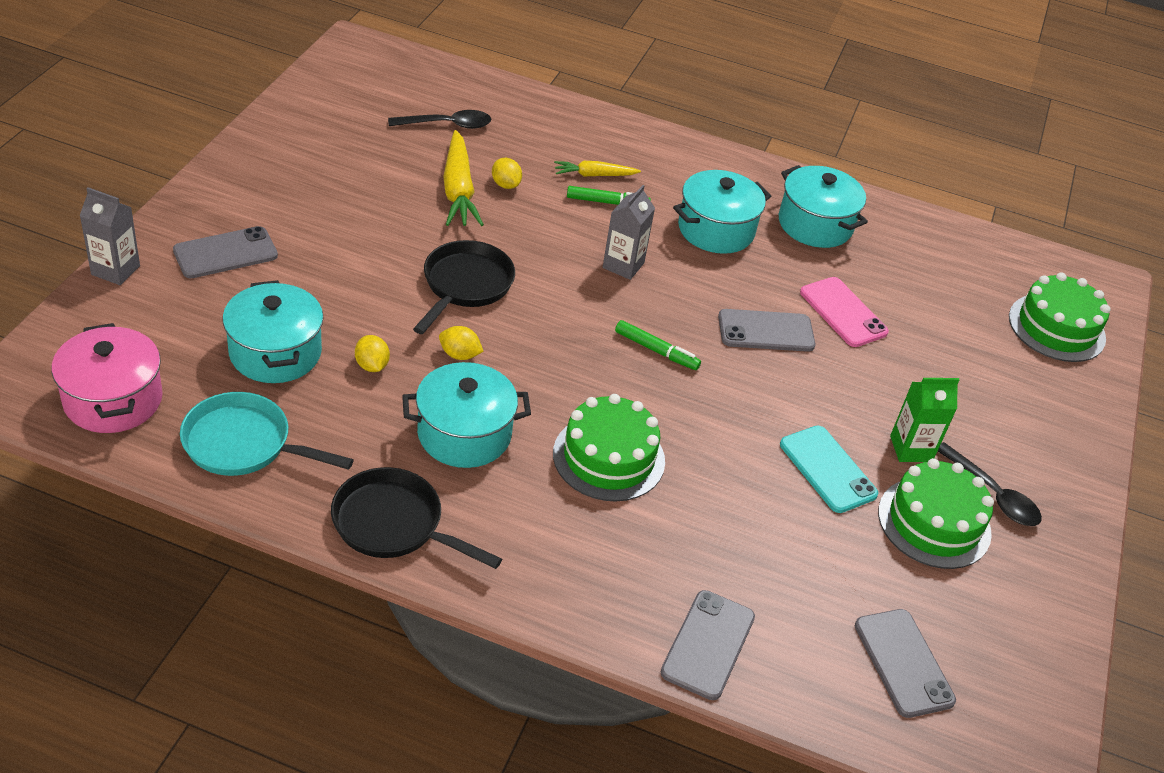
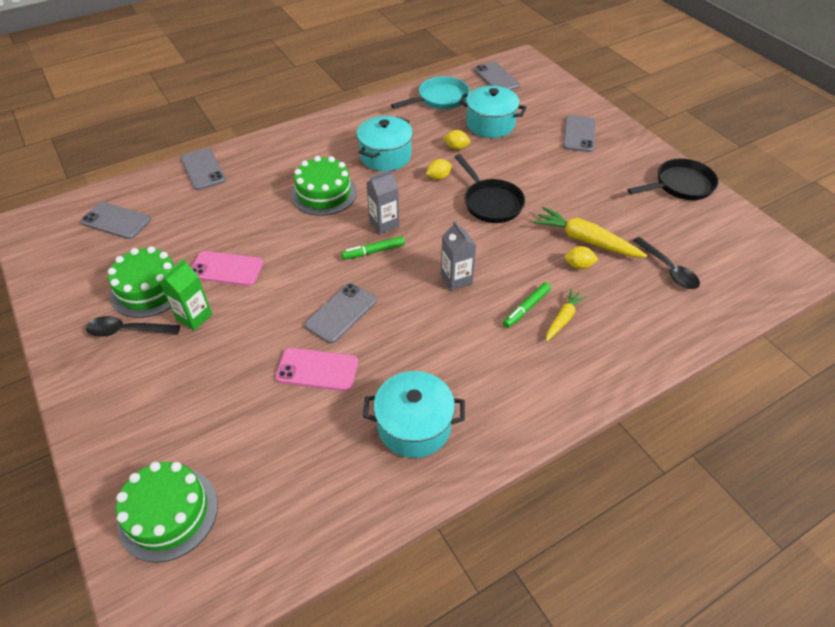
camera: 135 degrees right, 5 degrees up
(113, 400) = (496, 78): pink pot -> grey phone
(115, 270) = (587, 101): grey carton -> grey carton (384, 224)
(394, 524) = (357, 118): black pan -> black pan (680, 185)
(447, 125) = (668, 269): black spoon -> black spoon turned 60 degrees counterclockwise
(716, 230) = (455, 353): turquoise pot -> none
(827, 469) = (226, 269): turquoise phone -> pink phone

